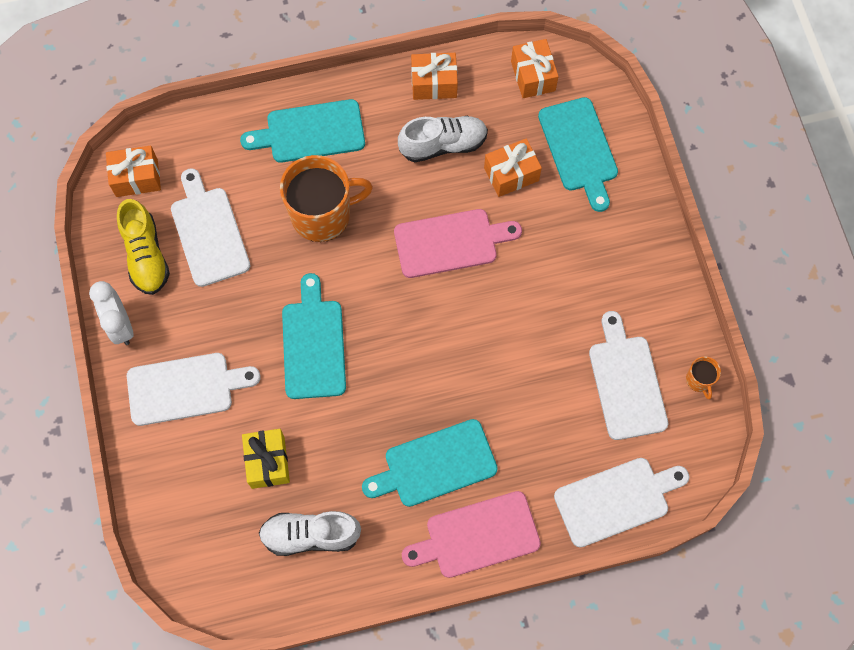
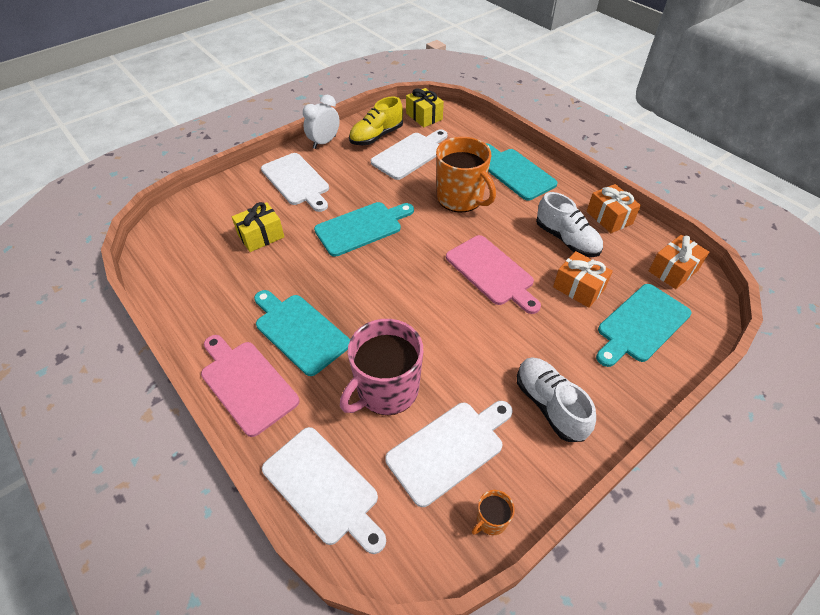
camera: 65 degrees right, 20 degrees down
(137, 178) = (424, 116): orange gift -> yellow gift
(311, 535) = (212, 278): white shoe -> white shoe (549, 405)
(544, 409) = (386, 390): none -> pink mug

